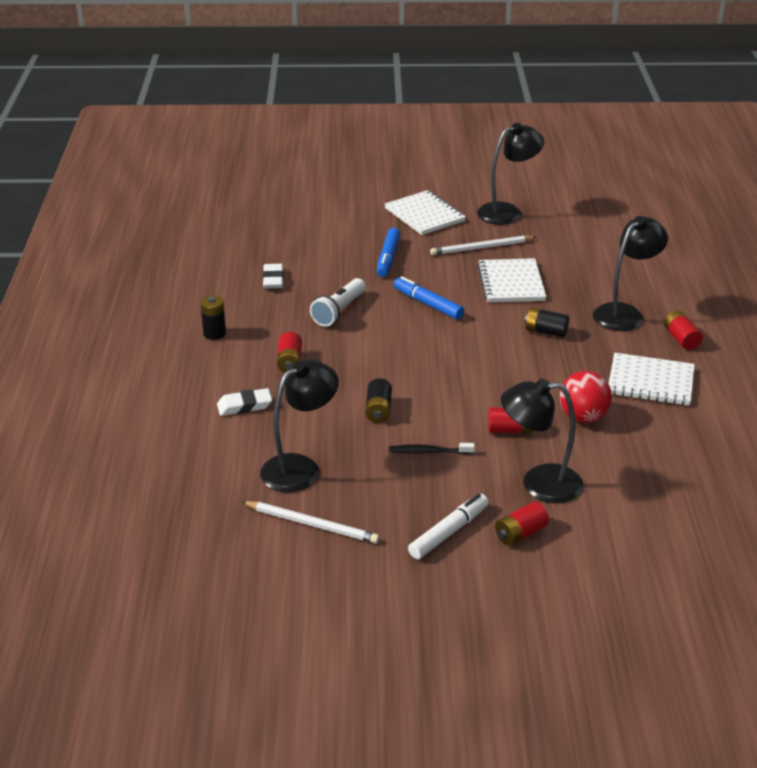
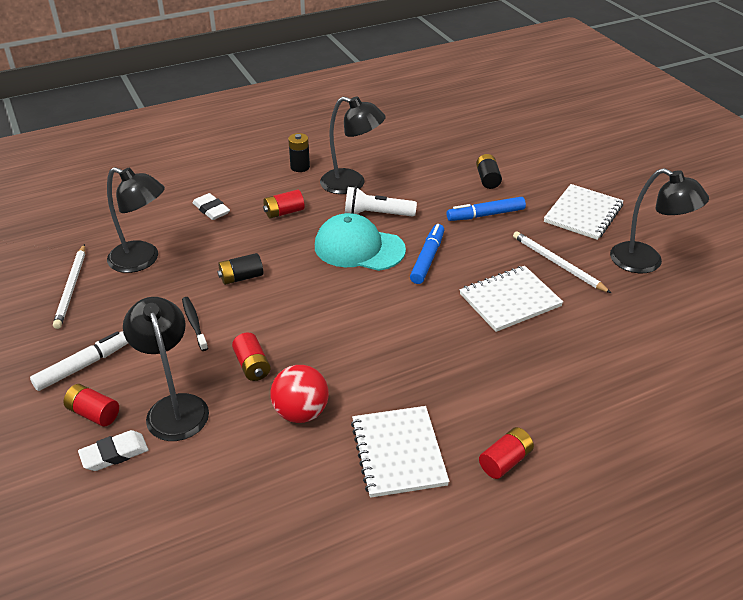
camera: 65 degrees right, 5 degrees up
(273, 279) = (398, 169): white eraser -> white eraser (114, 454)
(384, 334) = (359, 248): none -> turquoise cap
(448, 532) = (82, 366): white marker -> white marker turned 60 degrees counterclockwise
(546, 331) = (438, 347): black battery -> black battery (487, 179)
(624, 313) = (522, 399): black lamp -> black lamp (351, 184)

